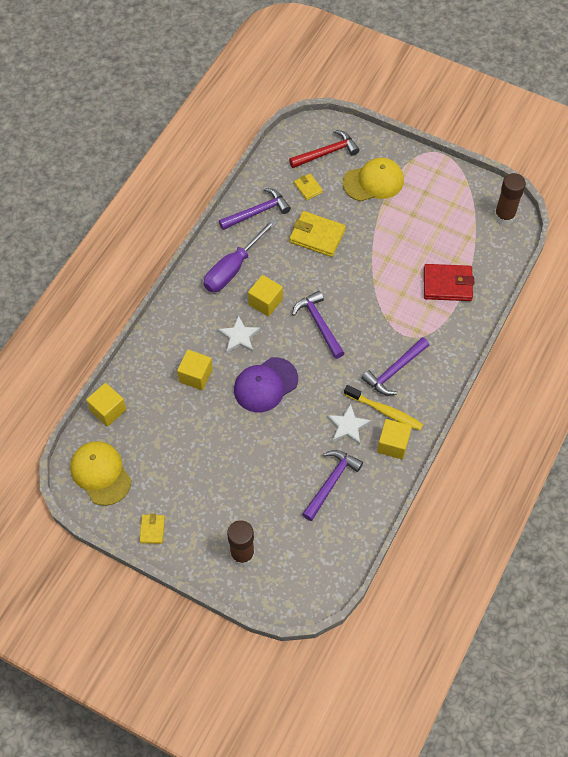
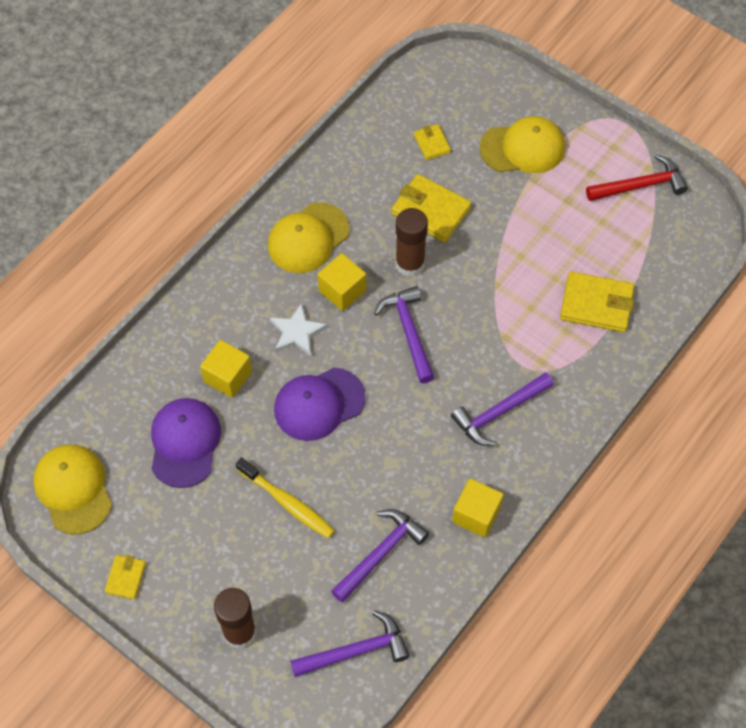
camera: 10 degrees right, 0 degrees up
(108, 410) = (101, 405): yellow cube -> none
(174, 427) = (185, 443): none -> purple cap
(233, 268) = (308, 238): purple screwdriver -> yellow cap
(257, 212) = (356, 166): purple hammer -> purple hammer (355, 651)
(326, 153) = (466, 99): red hammer -> red hammer (640, 185)
(348, 426) = (419, 479): white star -> none
(385, 411) = (474, 467): yellow toothbrush -> yellow toothbrush (287, 503)
(447, 284) = (596, 304): red wallet -> yellow wallet
(504, 216) = (694, 221): brown glue stick -> brown glue stick (410, 264)

